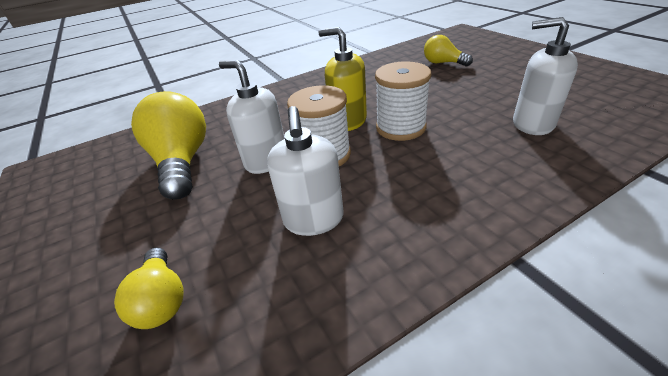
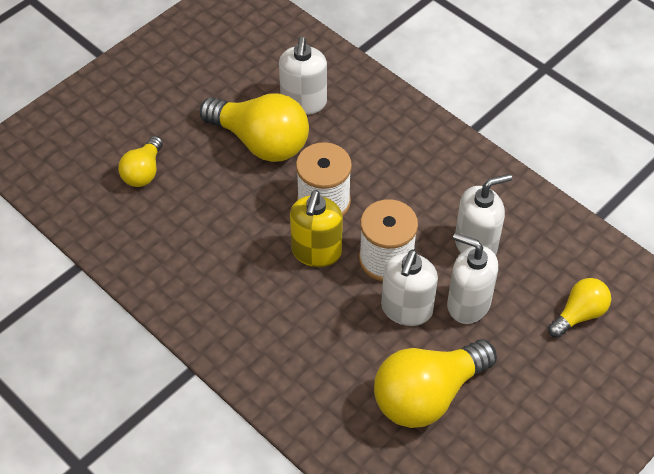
camera: 110 degrees left, 15 degrees up
(246, 200) = (468, 304): none -> white soap dispenser
(475, 102) = (260, 142): none -> yellow light bulb

